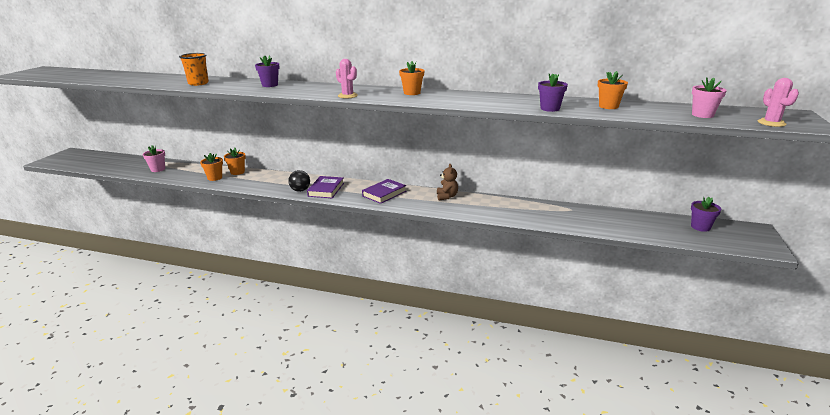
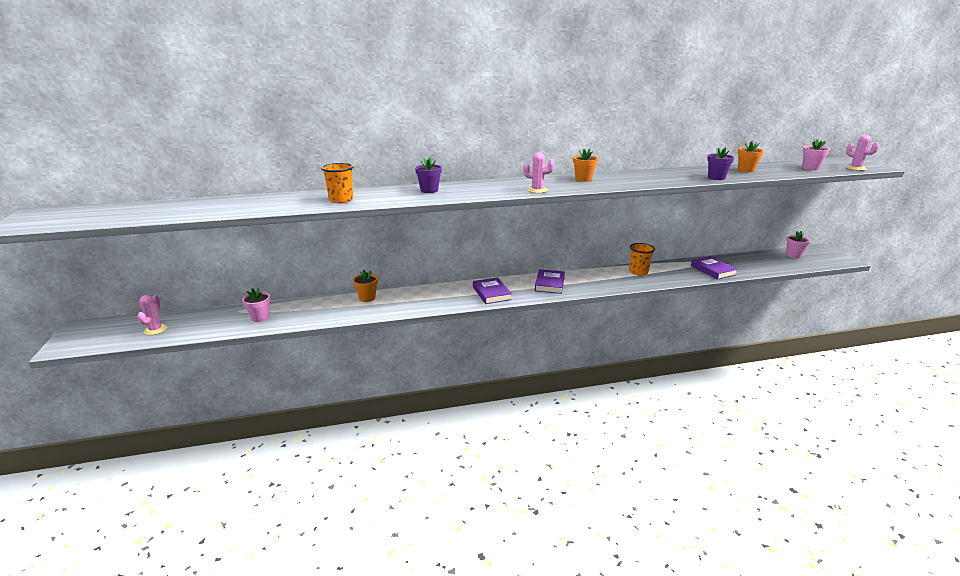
camera: 30 degrees left, 0 degrees up
(98, 163) = (155, 330): none -> pink cactus
(215, 178) = (351, 310): orange flower pot -> none
(300, 190) = (468, 300): black ball -> none
(447, 196) = (603, 274): brown teddy bear -> none
(483, 202) = (638, 272): none -> orange cup
(567, 219) = (712, 270): none -> purple book
(700, 227) = (793, 255): purple flower pot -> pink flower pot

